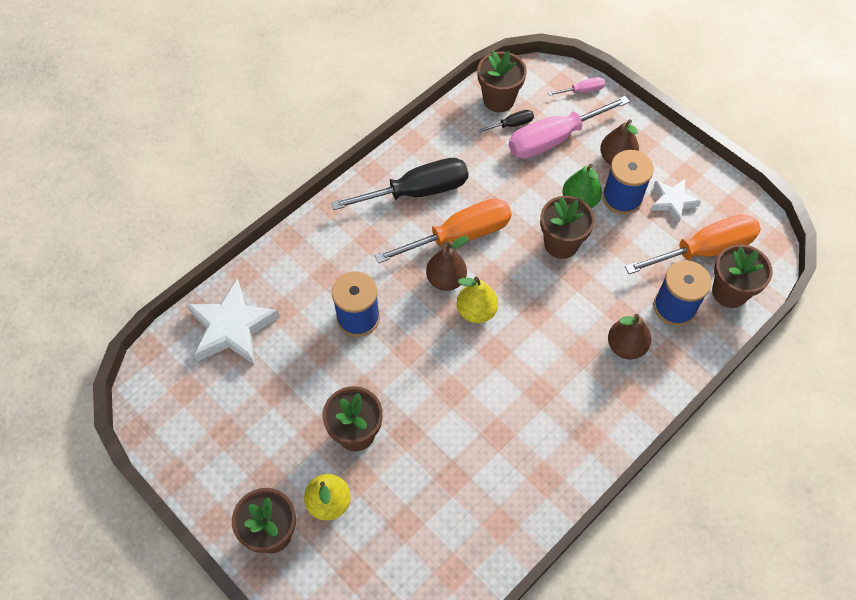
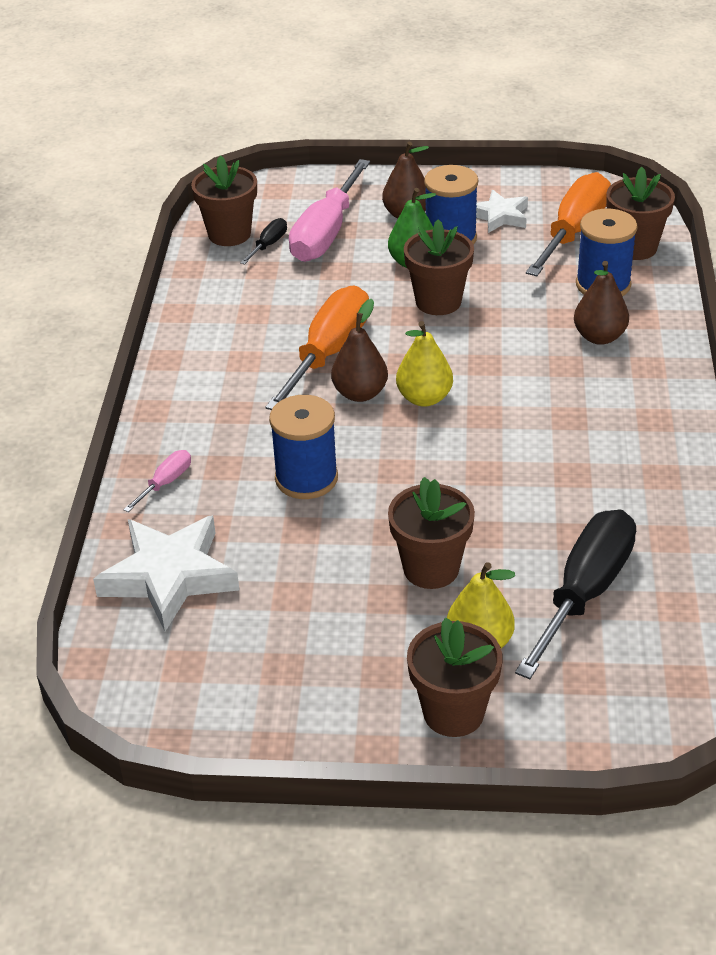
camera: 40 degrees left, 20 degrees down
(417, 191) = (236, 346): black screwdriver -> black screwdriver (585, 592)
(582, 91) = (307, 185): pink screwdriver -> pink screwdriver (166, 482)

